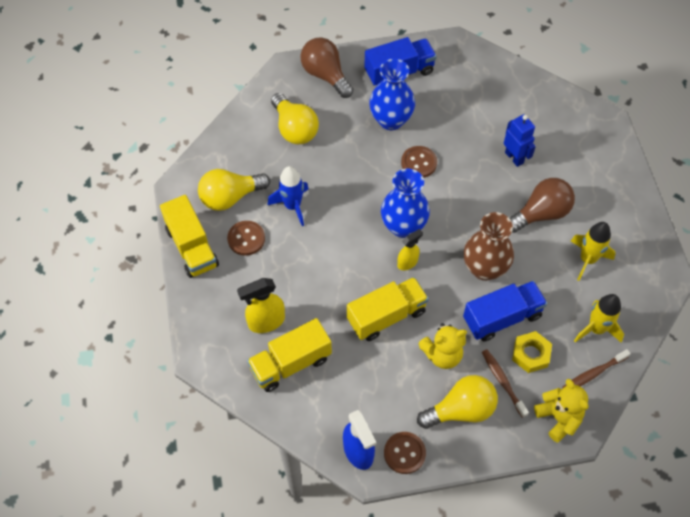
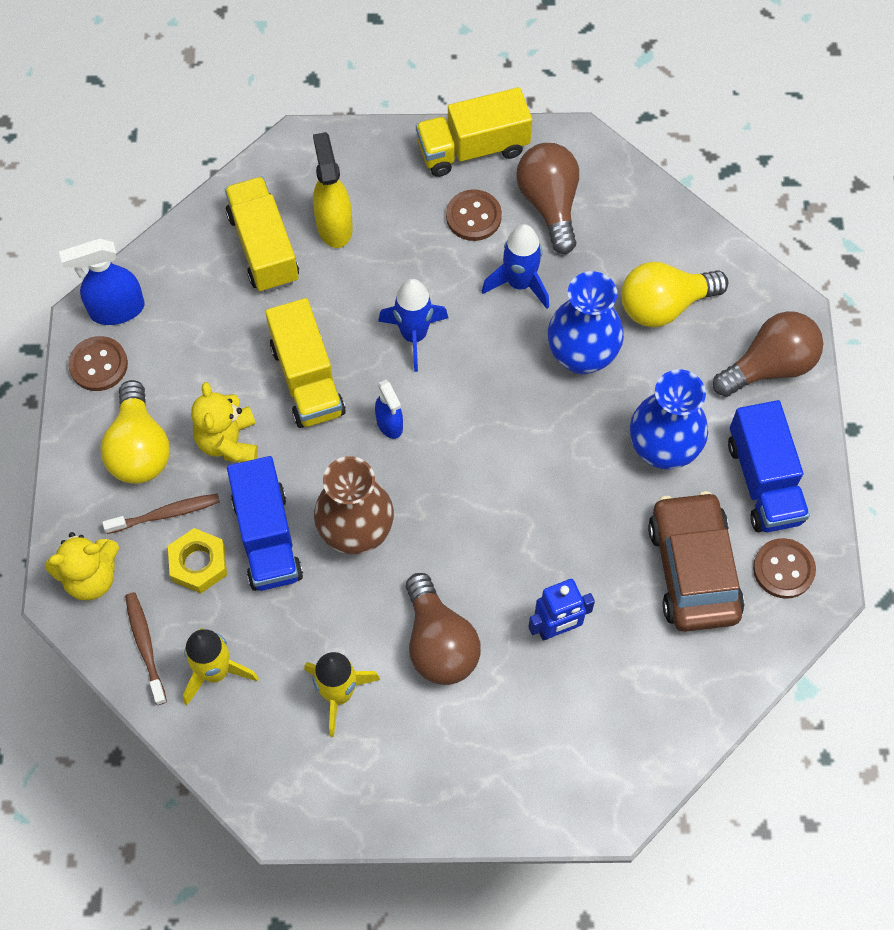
camera: 100 degrees right, 5 degrees up
(230, 197) = (549, 204): yellow light bulb -> brown light bulb
(342, 259) = (414, 336): none -> blue rocket
(403, 226) = (454, 430): blue vase -> blue vase (581, 356)
(407, 262) = (389, 424): yellow spray bottle -> blue spray bottle
(419, 163) = (570, 475): brown button -> brown button (783, 569)
(460, 99) = (693, 569): none -> brown car

